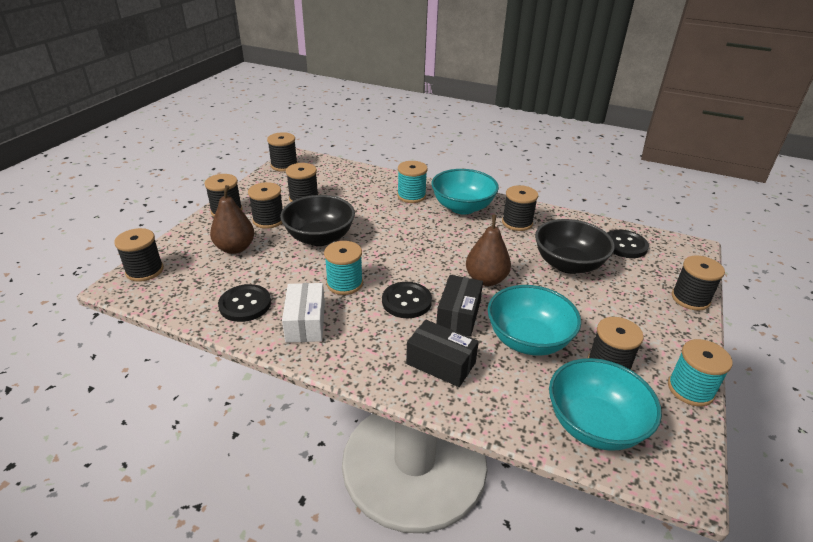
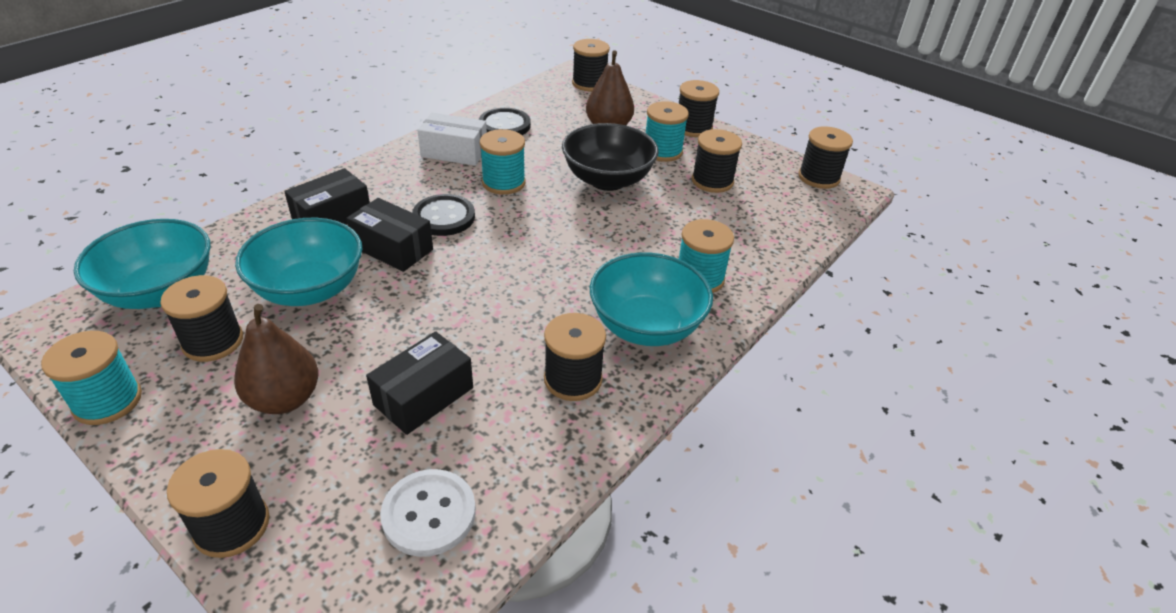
camera: 105 degrees right, 5 degrees up
(268, 220) = (662, 151): black spool -> turquoise spool
(486, 279) = (443, 291): brown pear -> brown pear (284, 399)
(568, 264) = (423, 396): black bowl -> black box
(624, 245) = (429, 514): black button -> white button

